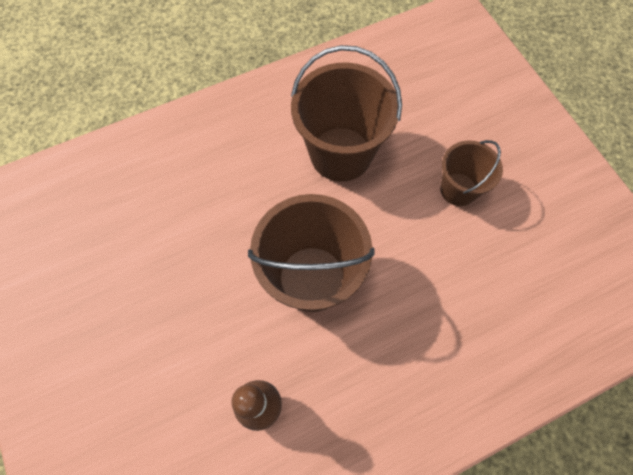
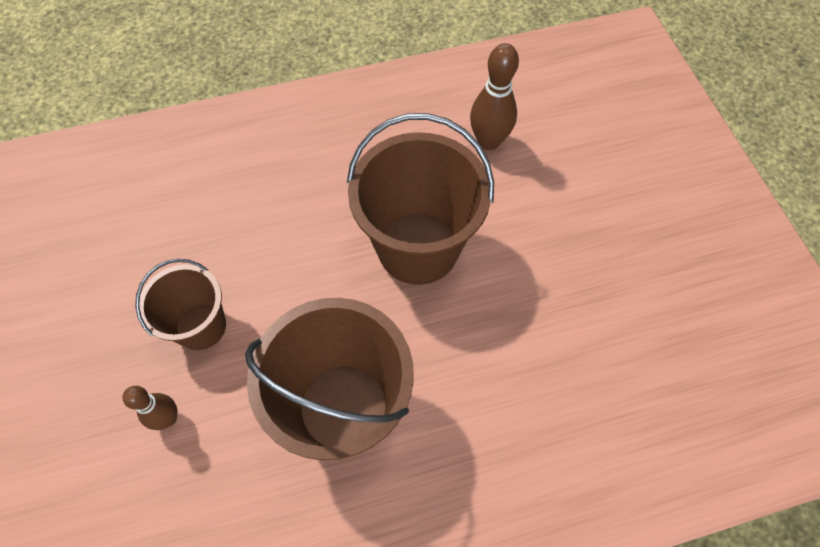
camera: 170 degrees left, 5 degrees down
(452, 131) = (168, 418): none -> brown bowling pin

